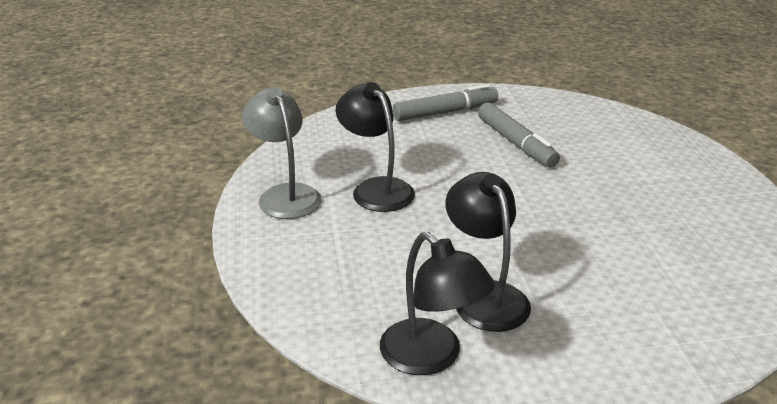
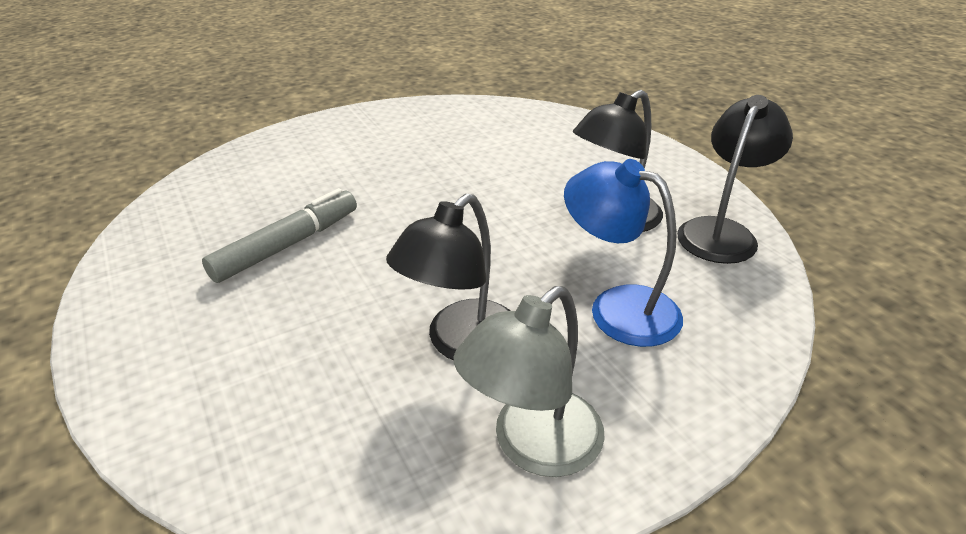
camera: 110 degrees left, 5 degrees up
(368, 257) = (618, 307): none -> blue lamp
(445, 112) = (187, 329): grey marker -> none

